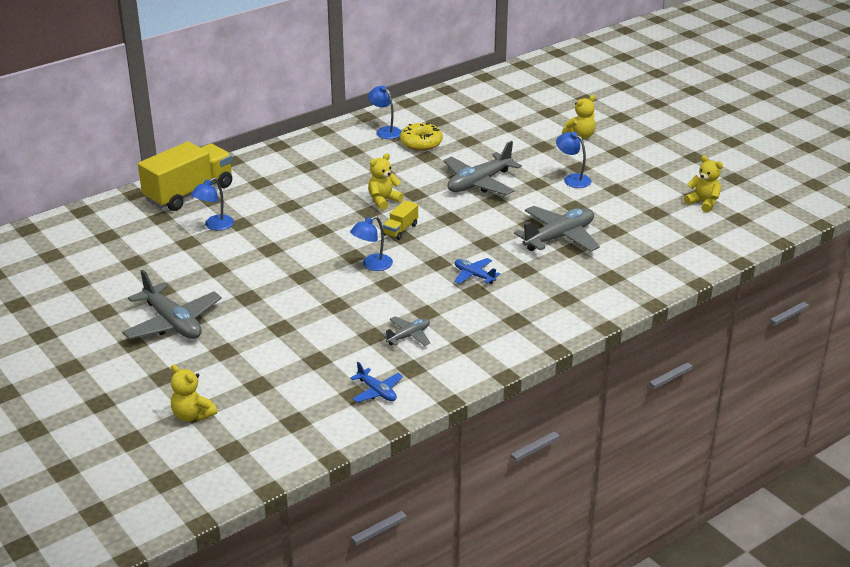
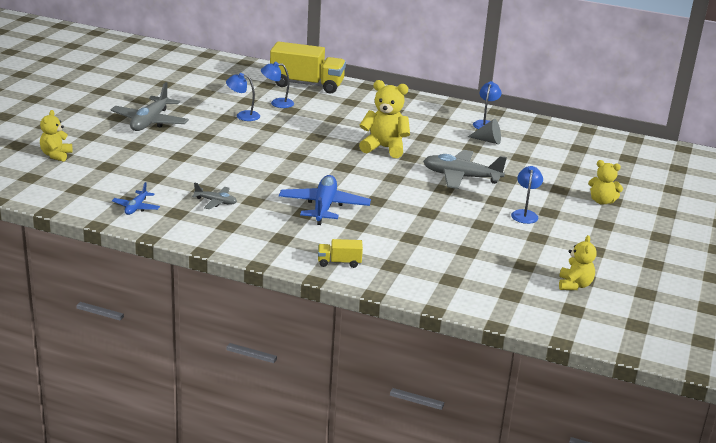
camera: 55 degrees right, 5 degrees down
(372, 265) = (292, 166): blue lamp -> blue lamp (243, 115)
(383, 201) = (384, 148): yellow teddy bear -> yellow teddy bear, size x1.59
(400, 230) = (352, 164): yellow truck -> yellow truck (339, 262)
(421, 143) = (488, 141): yellow donut -> grey cone
(474, 275) = (324, 207): blue plane -> blue plane, size x1.90
(559, 237) = (424, 229): grey plane -> none

